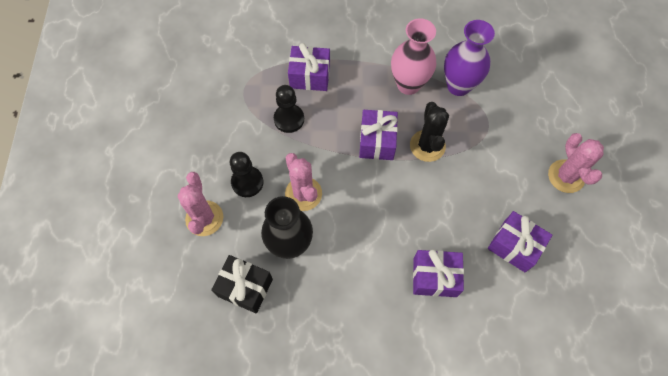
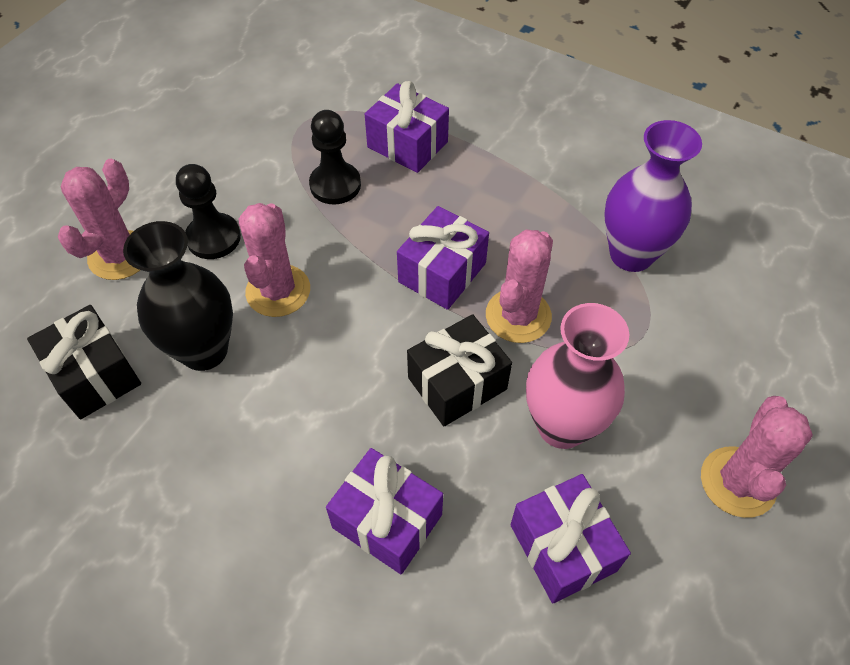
camera: 30 degrees right, 10 degrees down
(408, 84) = (549, 218): pink vase -> pink vase (562, 426)
(422, 195) = (457, 383): none -> black gift
(427, 146) = (518, 316): black cactus -> pink cactus

